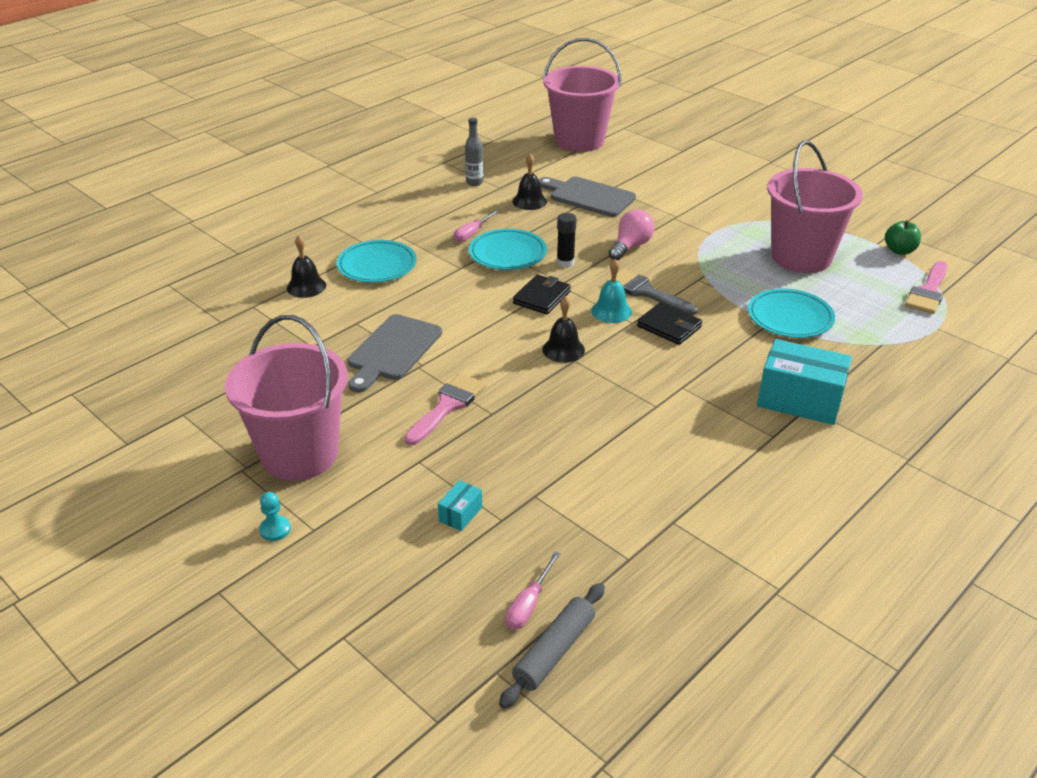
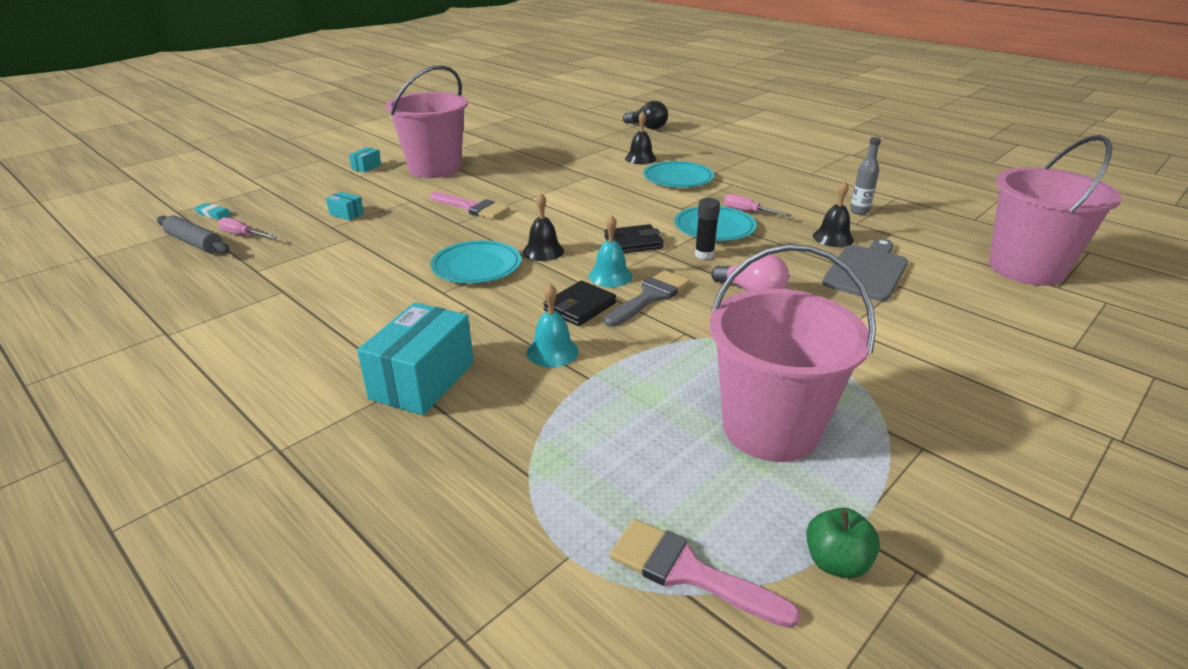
camera: 90 degrees right, 5 degrees down
(184, 277) = (647, 127): none -> black light bulb
(275, 529) = (366, 167): turquoise pawn -> turquoise box
(392, 351) = (550, 188): grey cutting board -> none
(452, 666) = (213, 214): none -> turquoise eraser
(542, 297) = (633, 242): black wallet -> black wallet turned 45 degrees counterclockwise
(741, 339) = (552, 351): none -> turquoise bell
(790, 317) = (600, 395): turquoise plate -> turquoise plate (476, 266)

